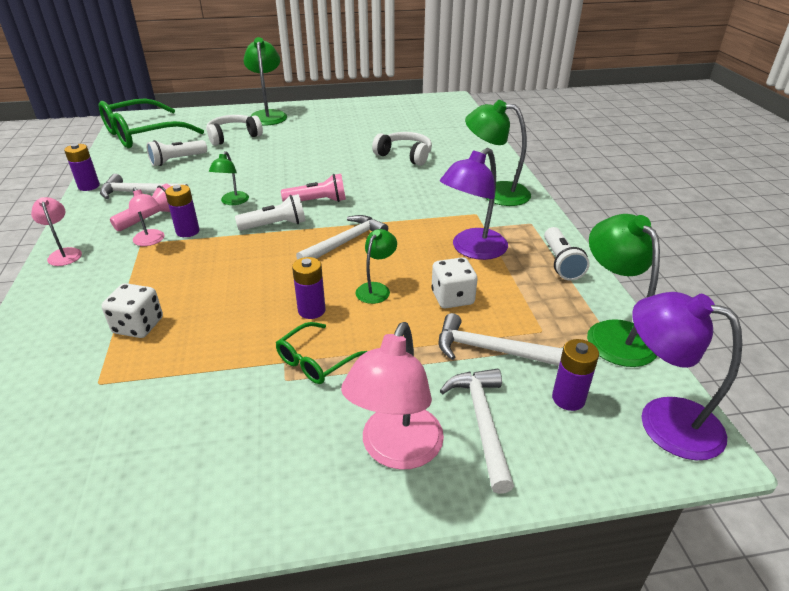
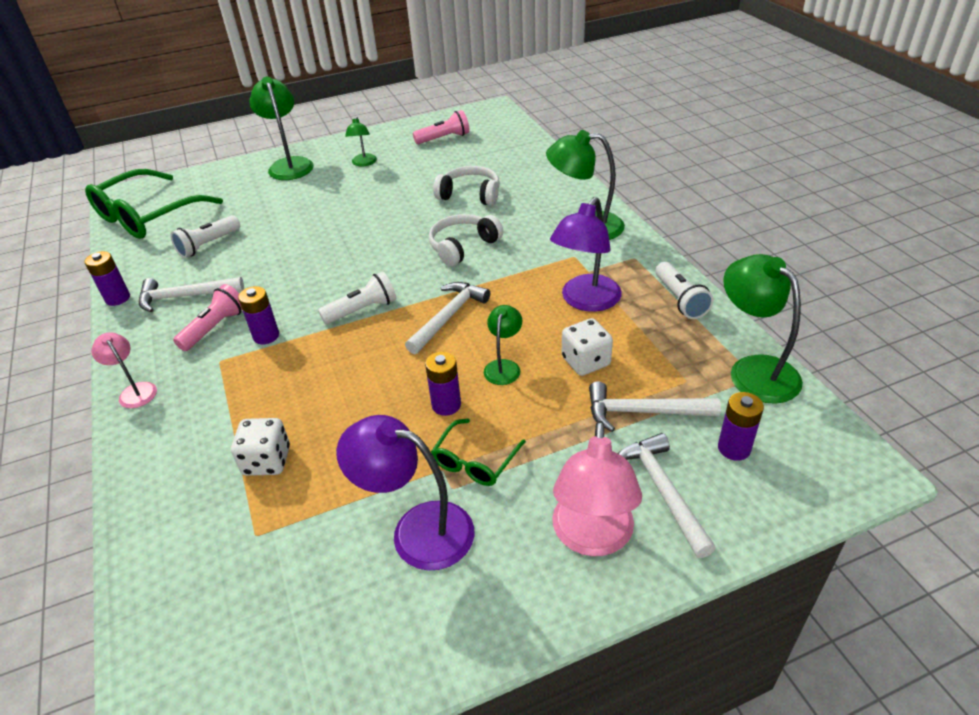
camera: 10 degrees left, 5 degrees up
(151, 241) = (229, 356): pink lamp -> none
(232, 202) = (300, 289): green lamp -> green lamp (364, 163)
(233, 136) = (261, 201): white headphones -> white headphones (463, 246)
(318, 201) = (397, 271): pink flashlight -> pink flashlight (444, 138)
(663, 420) = (825, 451): purple lamp -> purple lamp (417, 530)

